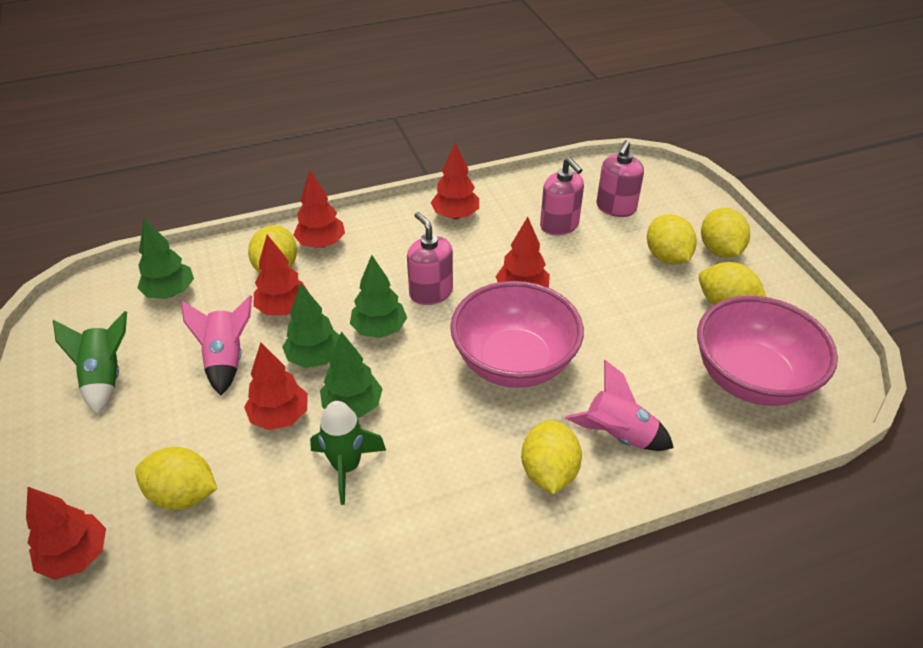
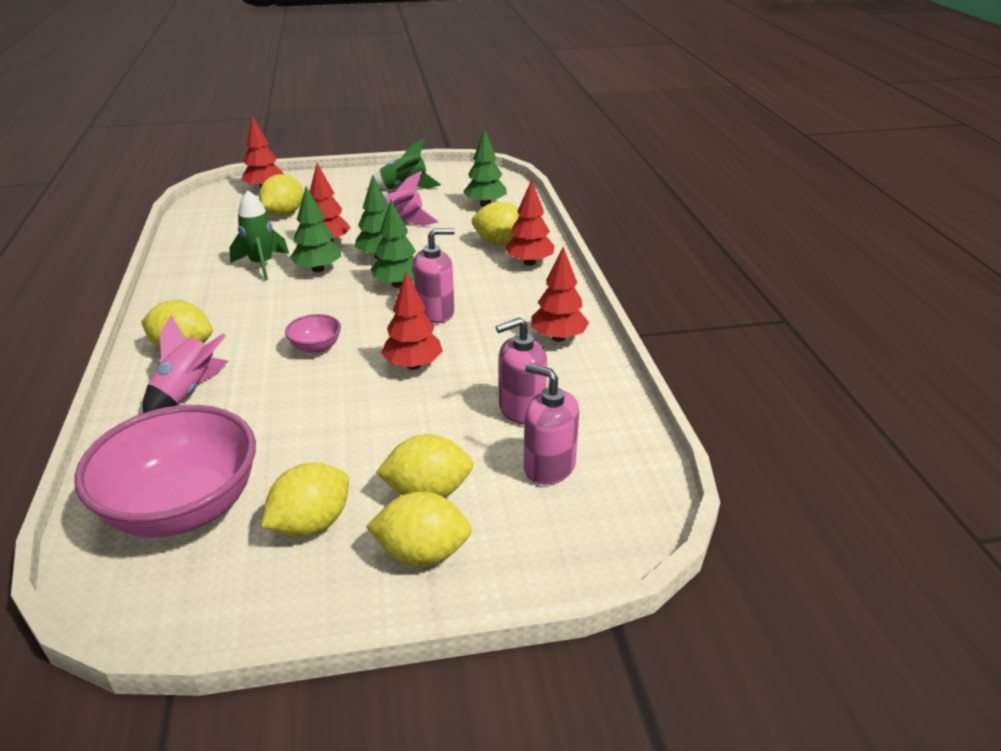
camera: 100 degrees right, 10 degrees down
(283, 309) = (445, 245): red tree -> none
(514, 362) = (316, 347): pink bowl -> pink bowl, size x0.43

